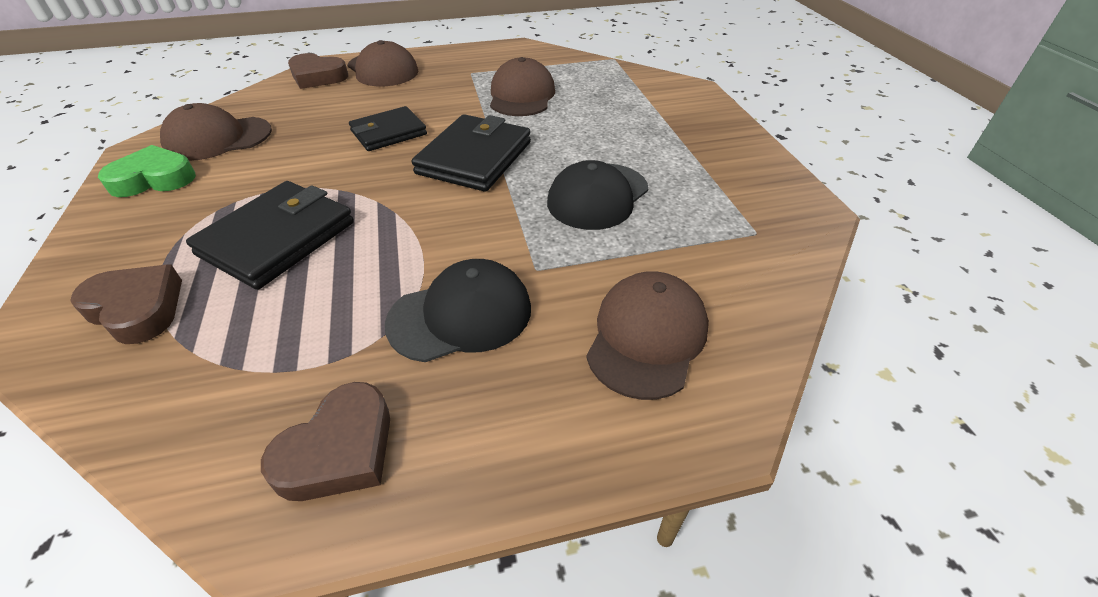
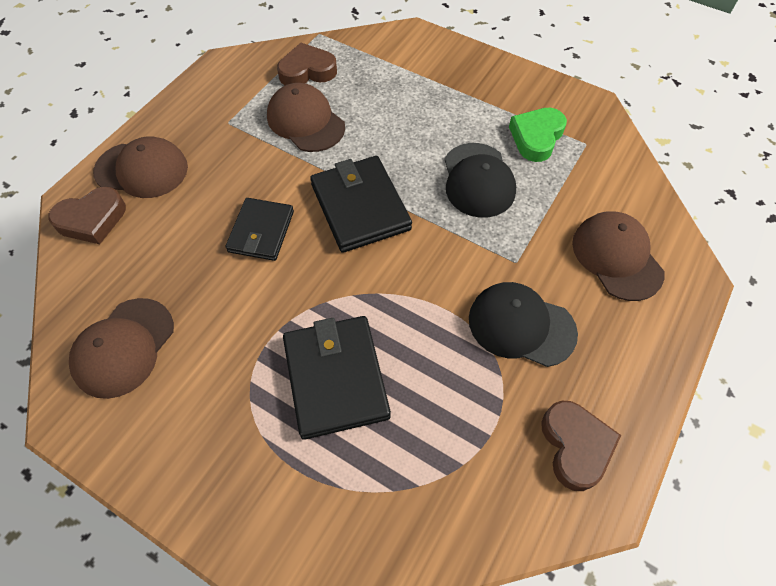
camera: 45 degrees left, 15 degrees up
(137, 309) = (336, 502): brown heart -> brown heart (307, 71)
(154, 179) = (143, 423): green heart -> green heart (536, 137)
(460, 315) = (521, 325): black cap -> black cap turned 90 degrees counterclockwise

